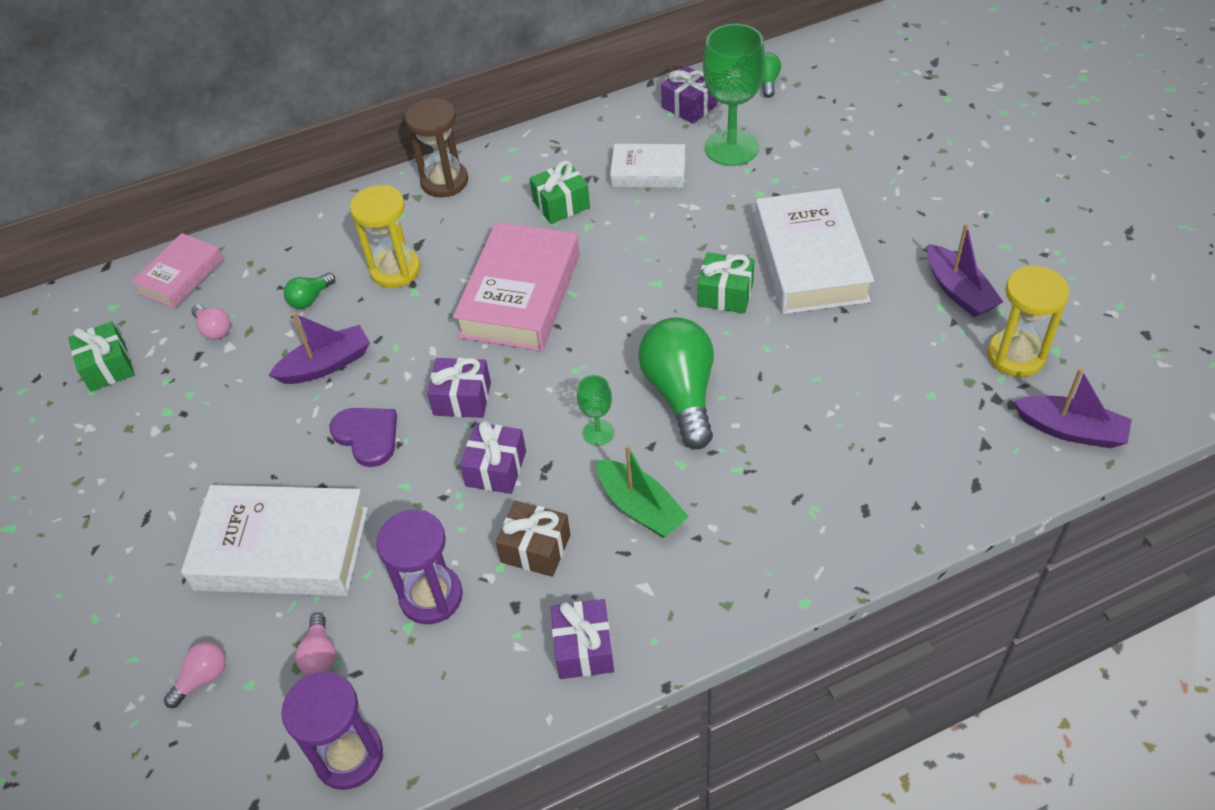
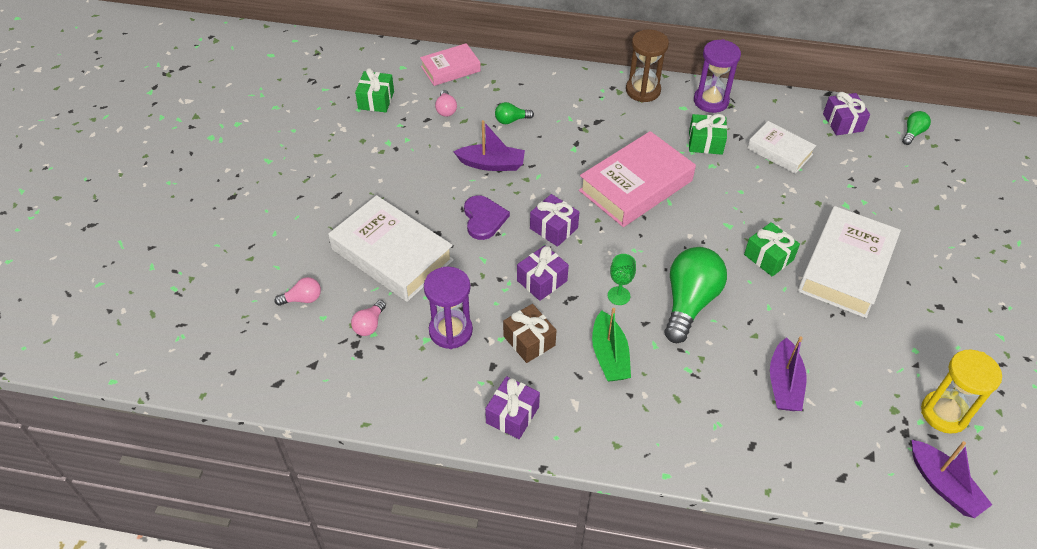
camera: 30 degrees right, 0 degrees up
(349, 756) = (344, 389): purple hourglass -> purple hourglass (711, 101)
(395, 270) = (572, 130): yellow hourglass -> none
(731, 148) = (850, 165): green goblet -> none
(958, 291) = (938, 347): purple boat -> purple boat (784, 384)

